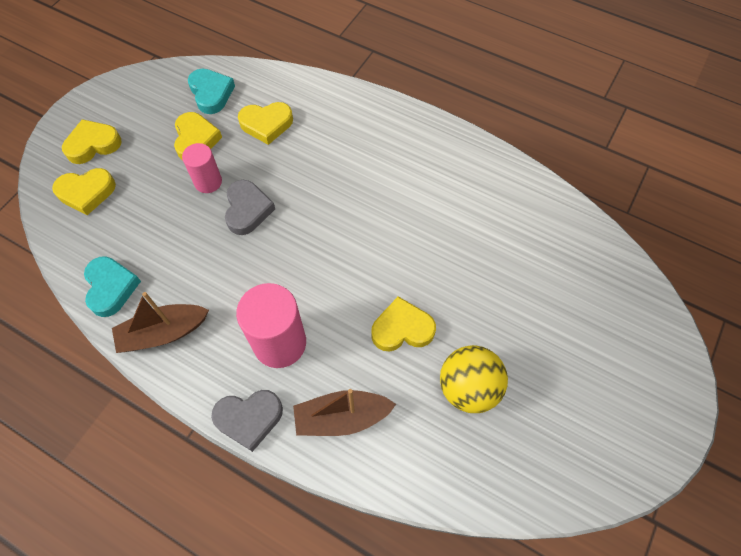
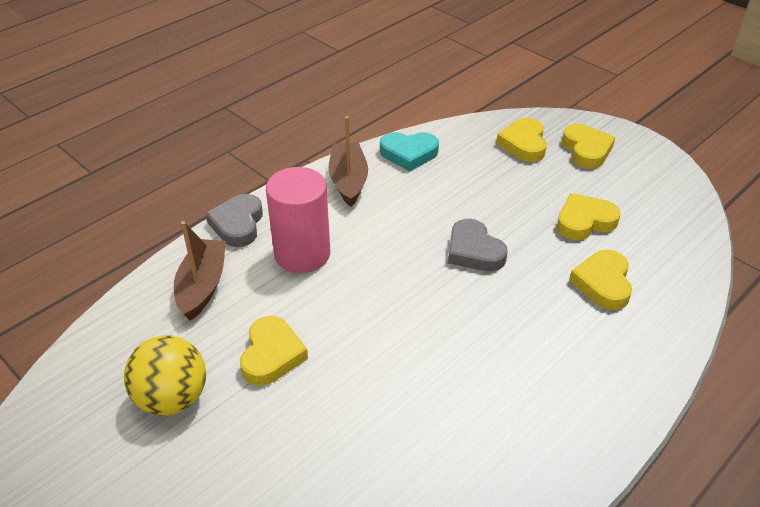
camera: 105 degrees right, 20 degrees down
(196, 139) = (584, 221): yellow heart -> yellow heart turned 150 degrees clockwise
(208, 182) = (520, 225): pink cylinder -> none
(211, 93) = (659, 241): turquoise heart -> none
(247, 210) = (474, 251): grey heart -> grey heart turned 45 degrees clockwise

